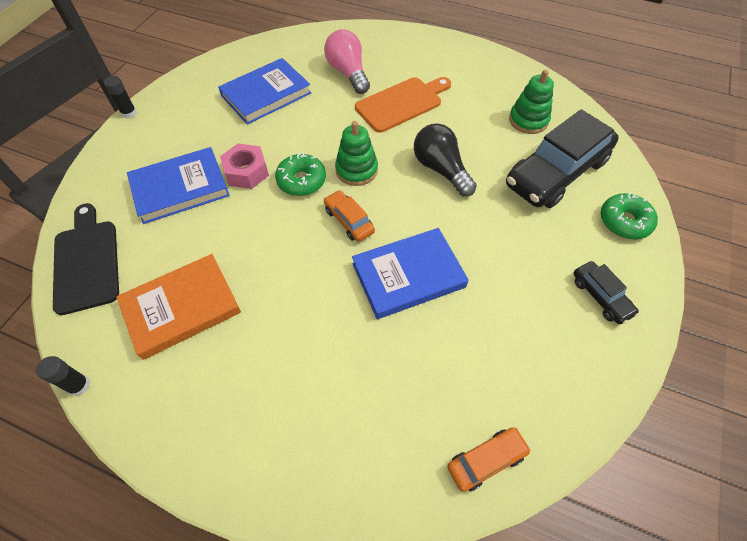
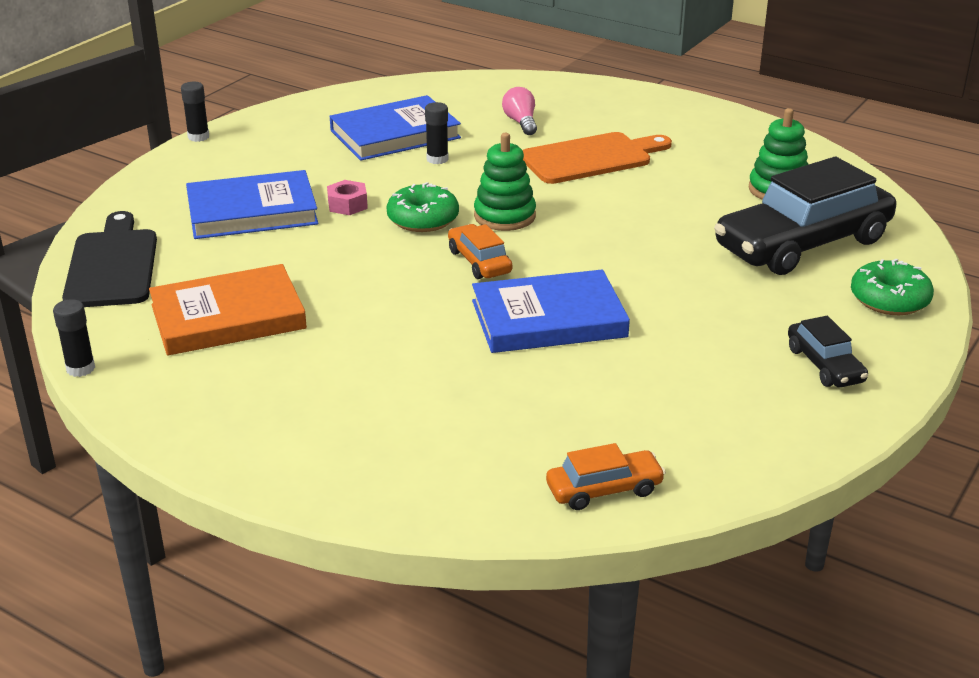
camera: 10 degrees right, 25 degrees down
(246, 172) = (347, 205): pink nut -> pink nut, size x0.66
(299, 116) = (437, 159): none -> black glue stick
(348, 73) = (521, 122): pink light bulb -> pink light bulb, size x0.60
(441, 169) = (629, 226): black light bulb -> none

